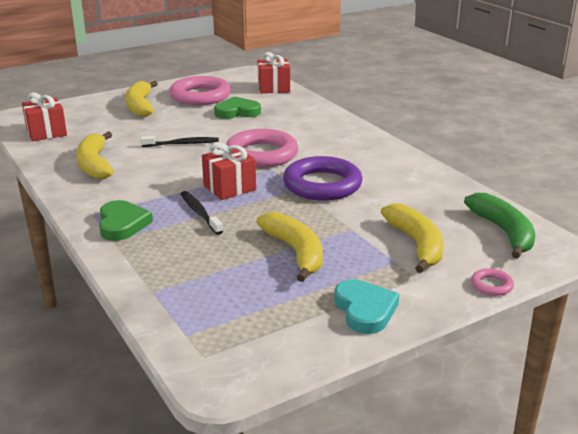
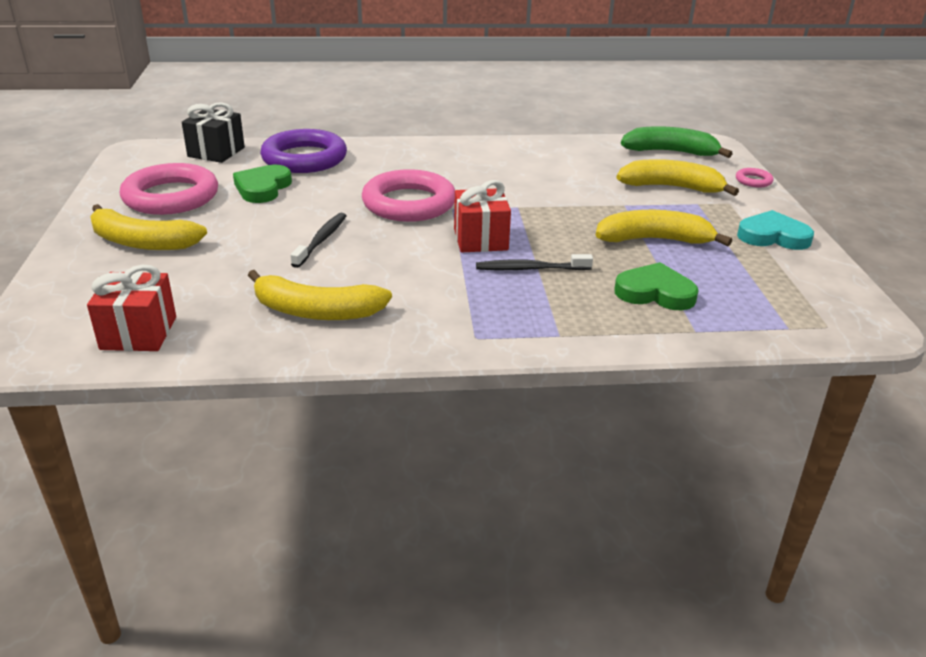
camera: 65 degrees left, 5 degrees up
(122, 224) = (521, 321): green heart -> green heart (655, 292)
(273, 88) = (216, 152): red gift -> black gift
(322, 185) = (518, 193): purple ring -> purple ring (304, 158)

